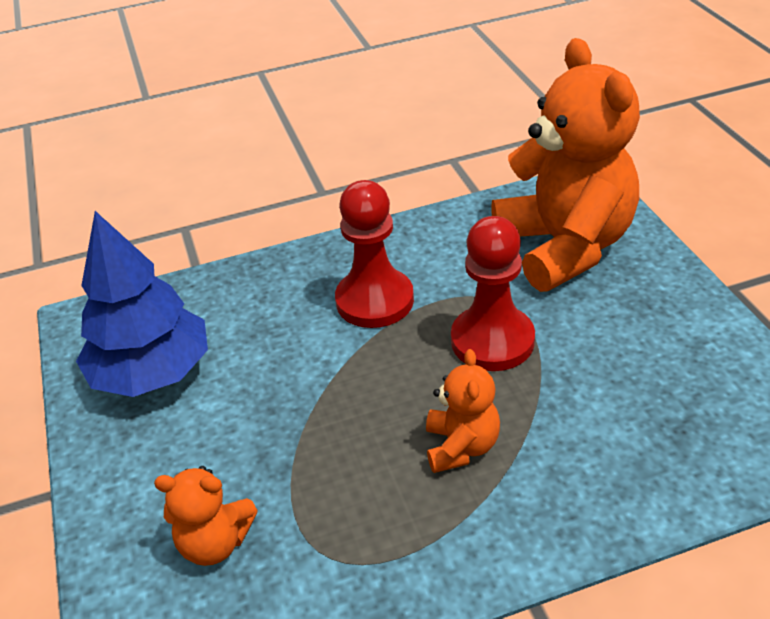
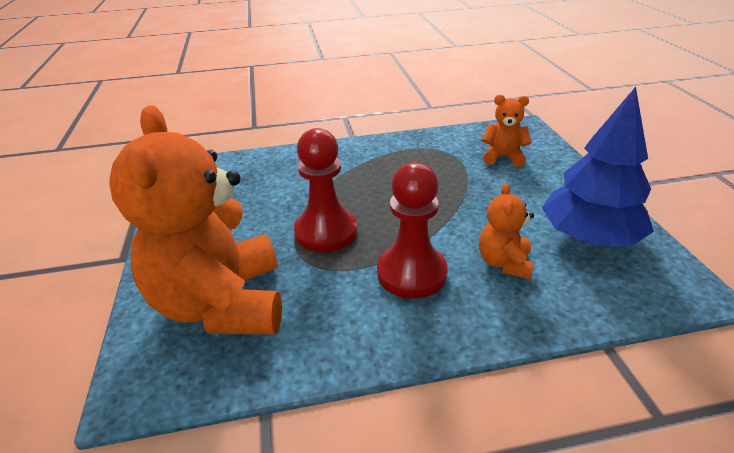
camera: 175 degrees left, 5 degrees down
(461, 446) = (367, 181): orange teddy bear -> orange teddy bear (504, 263)

